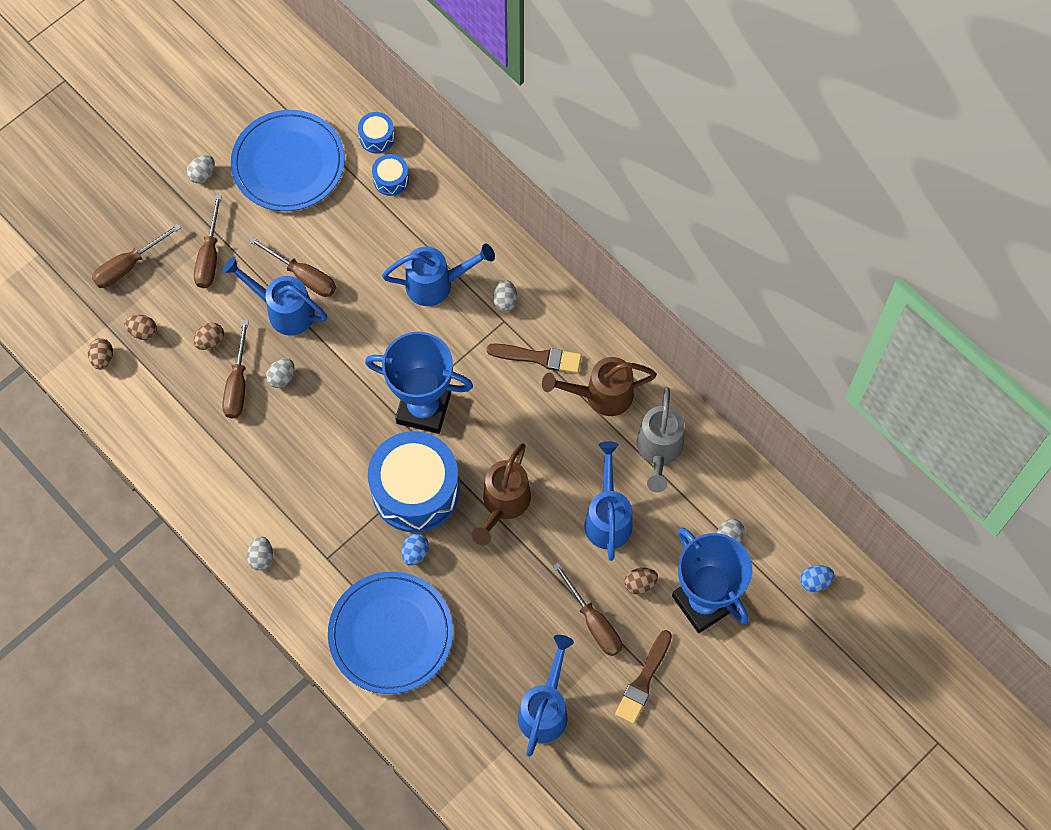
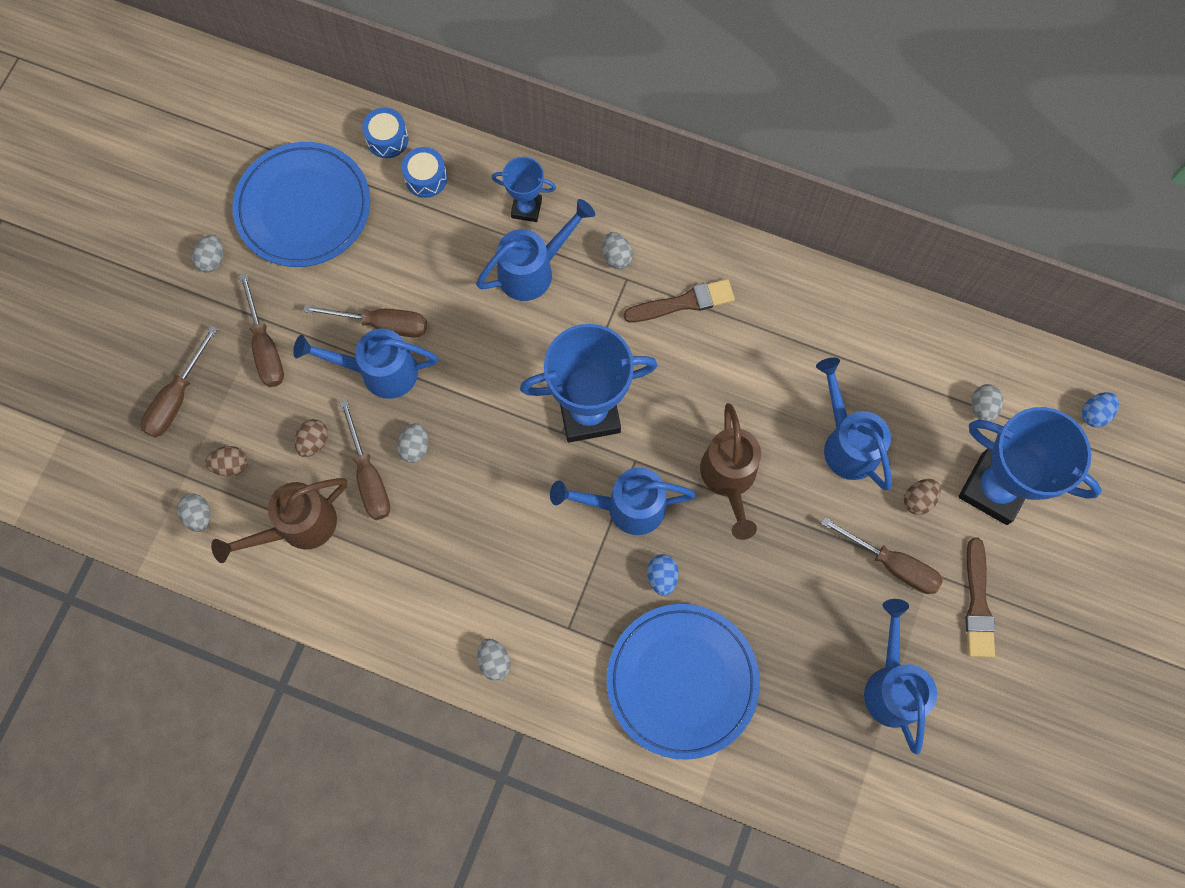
camera: 25 degrees left, 5 degrees up
(103, 358) = (199, 516): brown egg -> grey egg
(415, 490) = (626, 507): blue drum -> blue watering can
(455, 235) = (526, 208): none -> blue trophy
(601, 395) = (771, 314): brown watering can -> brown watering can (298, 527)
(659, 450) = (861, 346): grey watering can -> none

